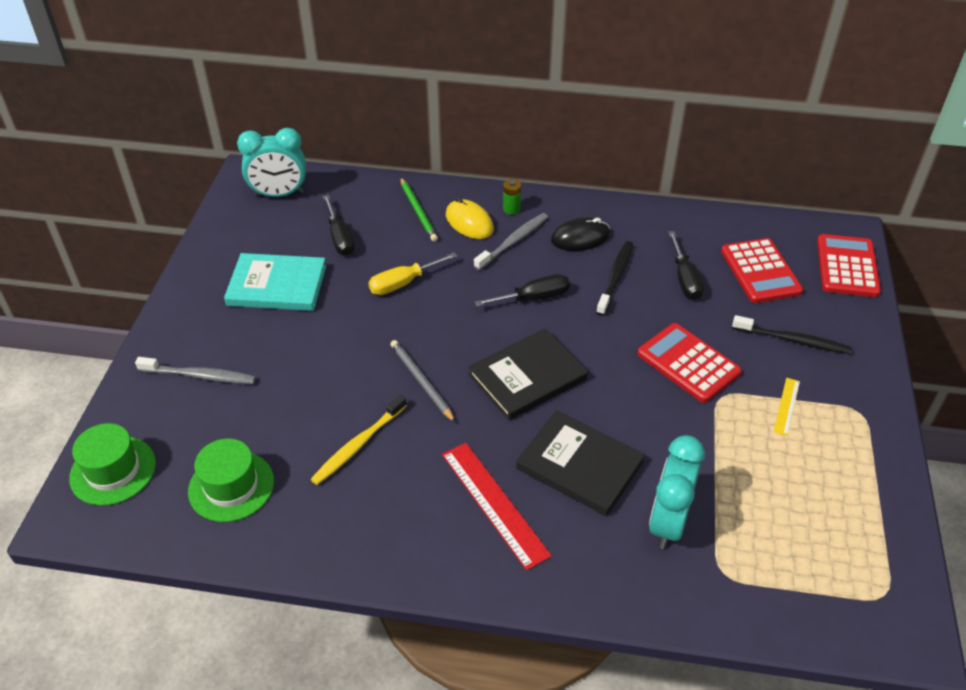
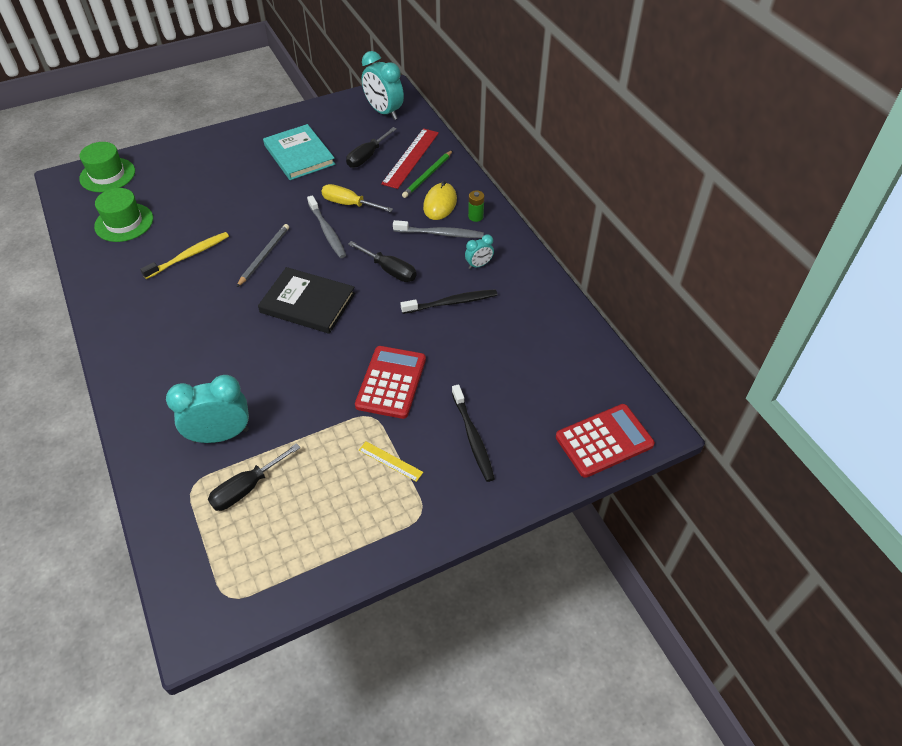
camera: 55 degrees right, 5 degrees up
(200, 376) = (199, 166): grey toothbrush -> grey toothbrush (327, 232)
(358, 445) = (189, 255): yellow toothbrush -> yellow toothbrush turned 135 degrees clockwise
(494, 503) = (181, 339): red ruler -> red ruler (411, 158)
(579, 465) = (243, 365): black book -> none
(580, 238) = (479, 265): black mouse -> turquoise clock
(684, 279) = (487, 342): black screwdriver -> black screwdriver (246, 488)
(760, 271) = (540, 385): red calculator -> none
(786, 406) = (390, 461): yellow ruler -> yellow ruler turned 45 degrees clockwise

